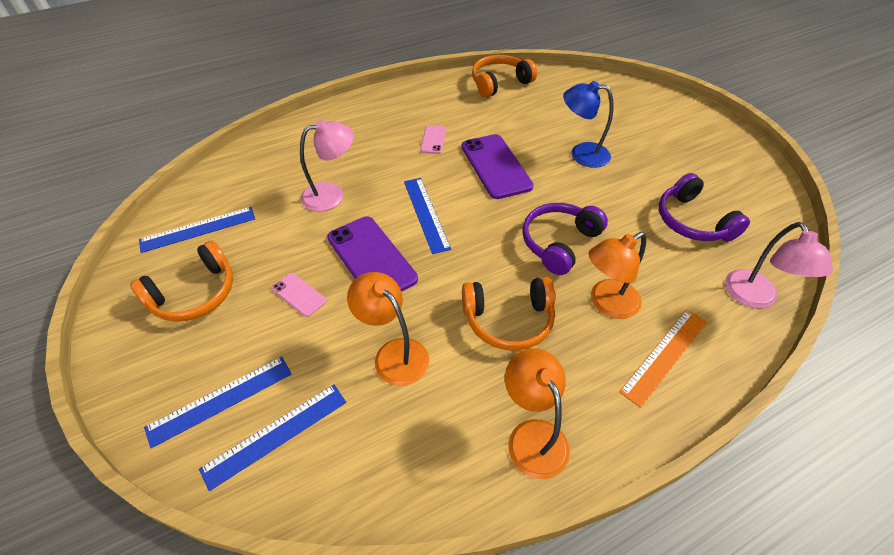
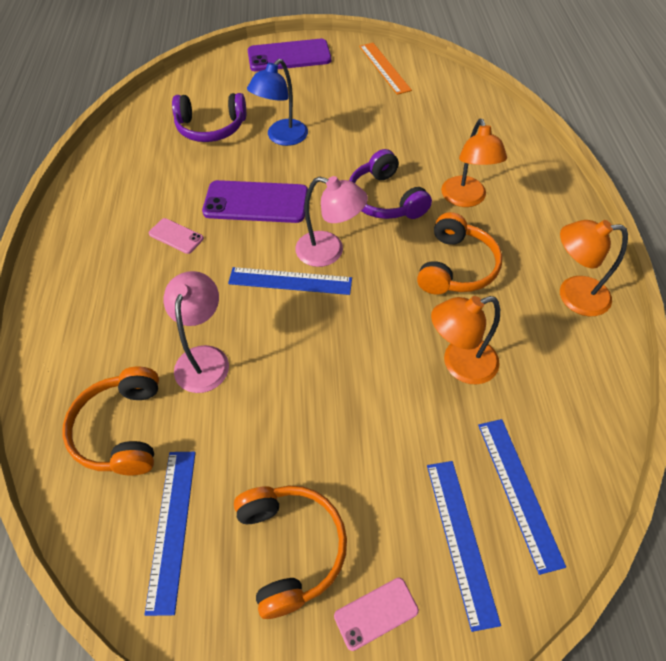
camera: 65 degrees left, 5 degrees up
(299, 294) = (347, 430): pink phone -> pink phone (376, 613)
(371, 258) = (328, 347): purple phone -> purple phone (289, 56)
(499, 83) = (123, 148): orange headphones -> orange headphones (122, 430)
(664, 355) = (527, 189): orange ruler -> orange ruler (384, 68)
(692, 221) = (405, 112): purple headphones -> purple headphones (211, 127)
(755, 298) = (495, 119): pink lamp -> pink lamp (329, 252)

